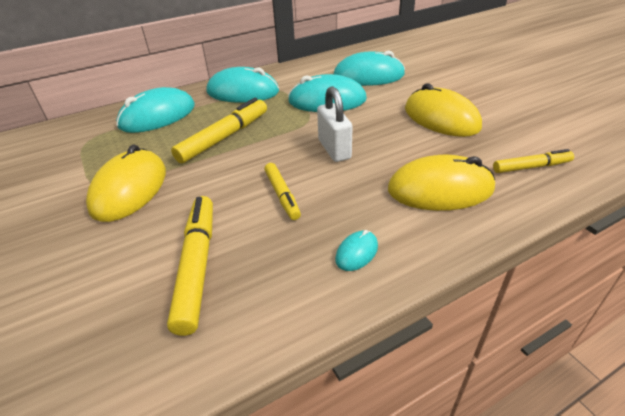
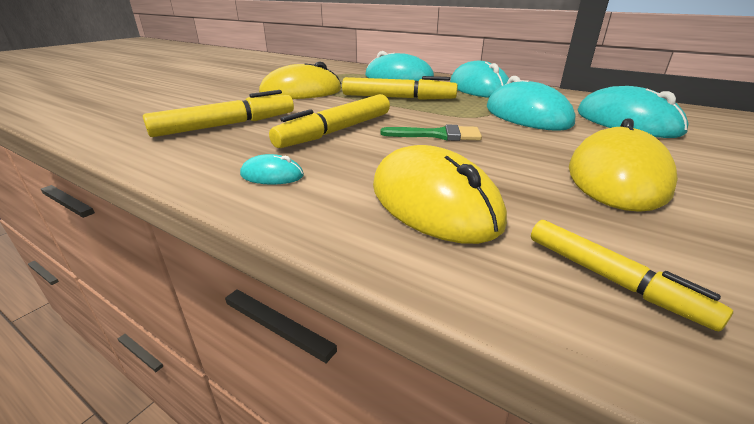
camera: 60 degrees right, 10 degrees down
(282, 195) = (337, 131): yellow marker -> yellow marker, size x1.65
(334, 149) = (438, 135): white padlock -> green brush

